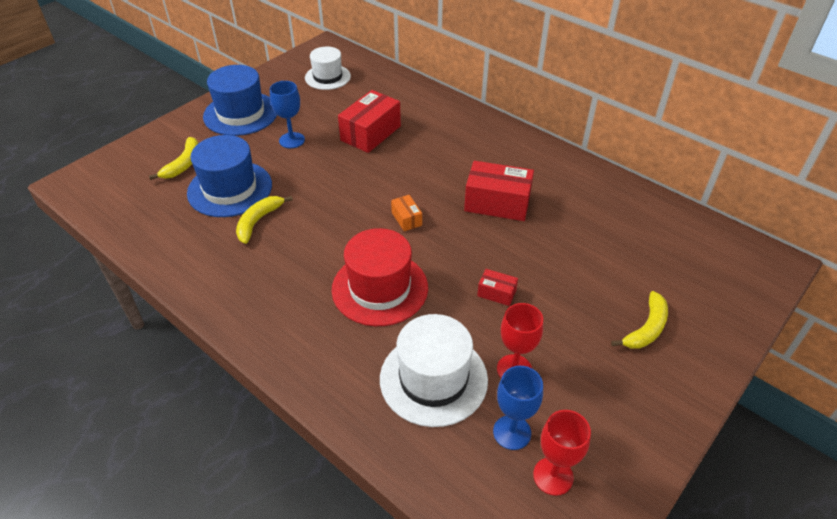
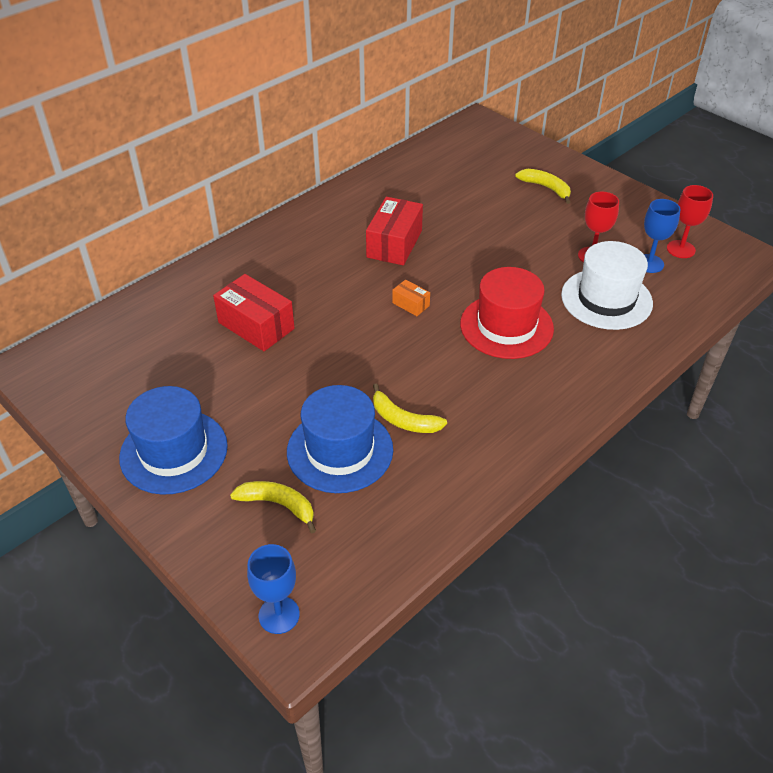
camera: 85 degrees left, 0 degrees up
(292, 140) = (252, 395): blue goblet -> blue goblet (279, 615)
(327, 77) = (113, 363): white hat -> none
(406, 219) = (411, 304): orange box -> orange box turned 60 degrees clockwise
(496, 293) = (511, 256): red box -> none

